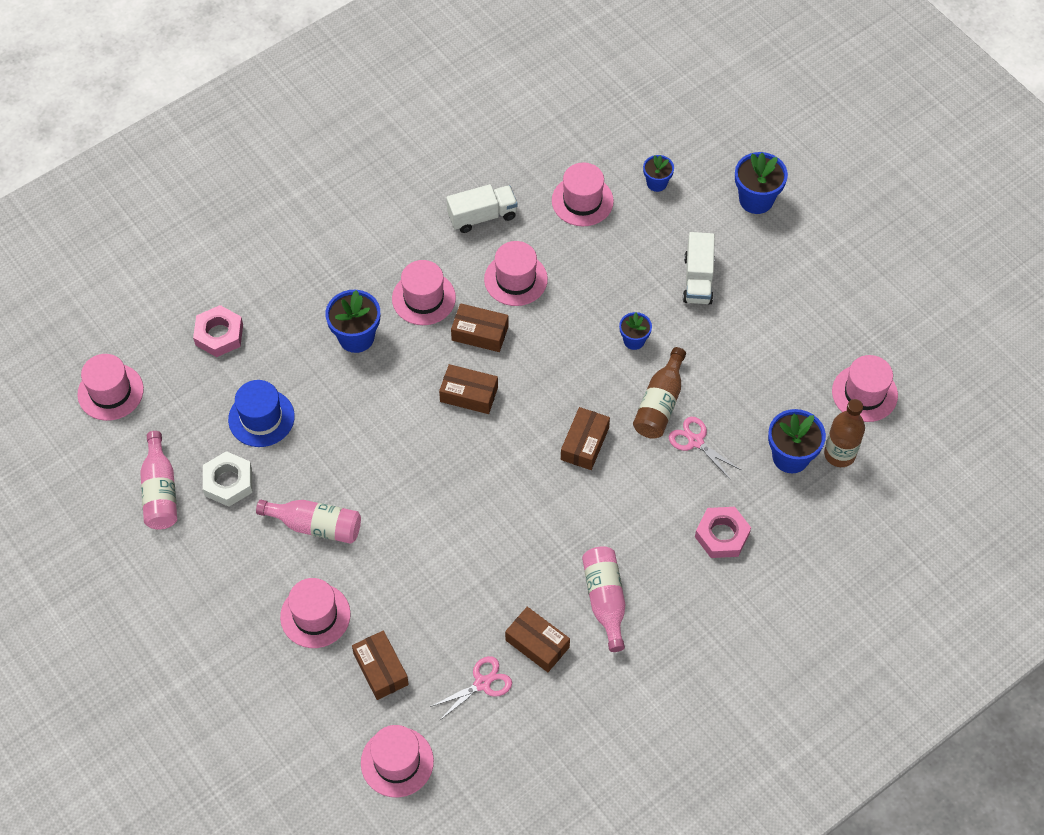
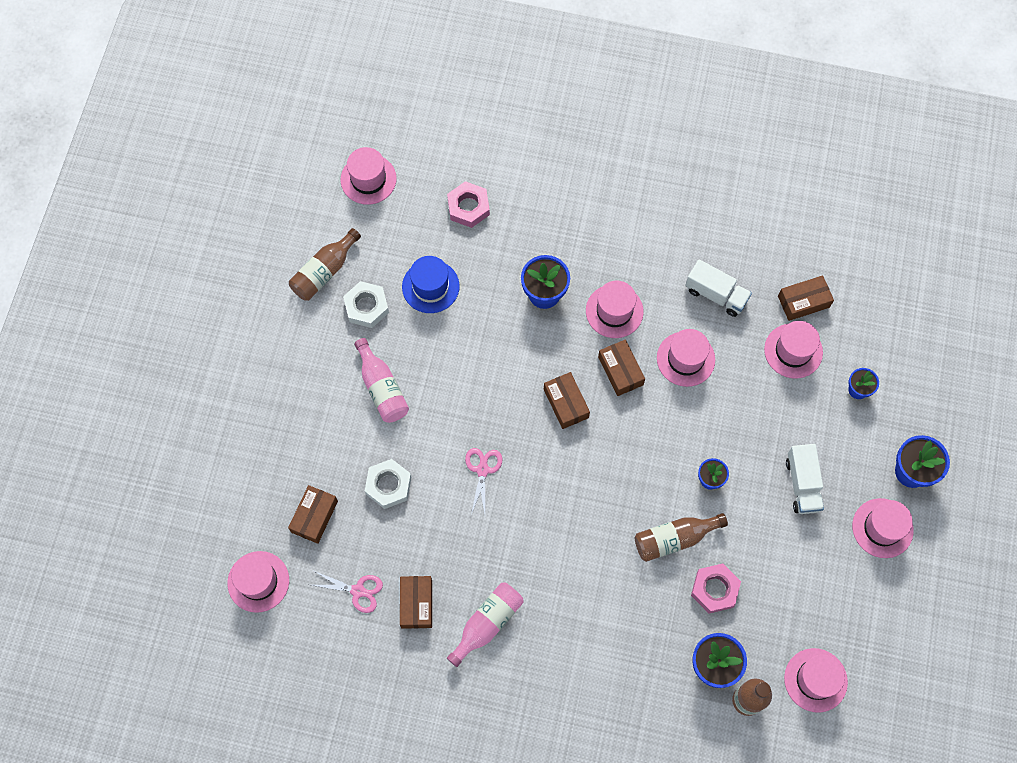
camera: 50 degrees right, 10 degrees up
(160, 491) = (324, 271): pink bottle -> brown bottle
(315, 615) = (318, 443): pink hat -> pink hat (882, 528)
(409, 587) = (388, 485): none -> white nut
(584, 443) = (596, 512): brown box -> brown box (803, 301)
(695, 441) = (666, 588): pink scissors -> pink scissors (482, 470)
(698, 279) = (802, 484): white truck -> white truck turned 60 degrees counterclockwise
(722, 535) = (606, 665): pink nut -> pink nut (715, 589)

